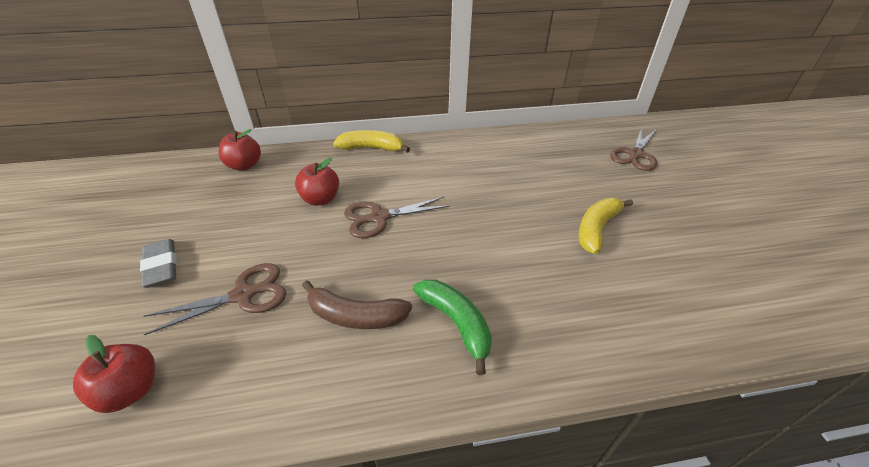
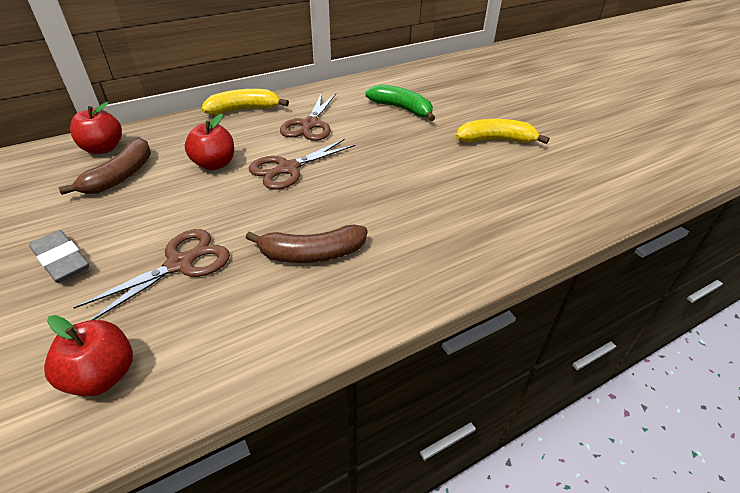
camera: 20 degrees left, 0 degrees up
(243, 195) = (120, 176): none -> brown banana
(456, 323) = (411, 237): green banana -> green banana (401, 109)
(596, 229) = (495, 140): yellow banana -> yellow banana turned 75 degrees clockwise
(635, 155) = (500, 78): brown scissors -> brown scissors (309, 125)

